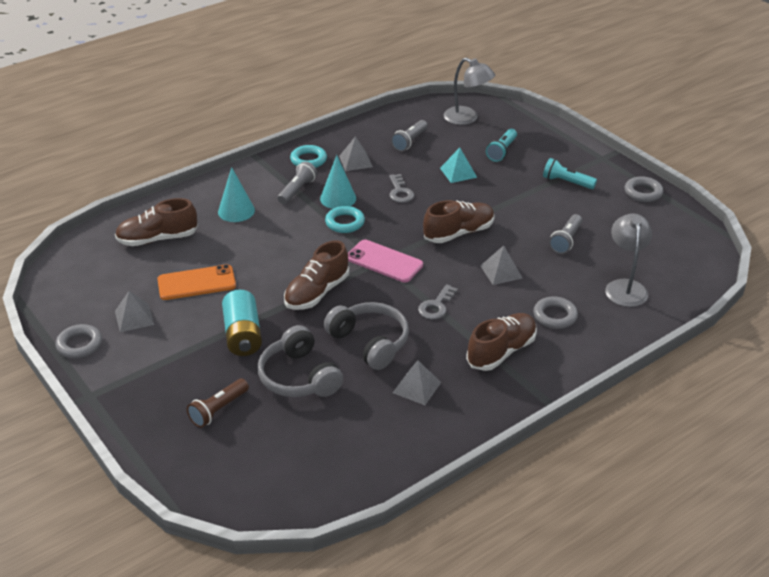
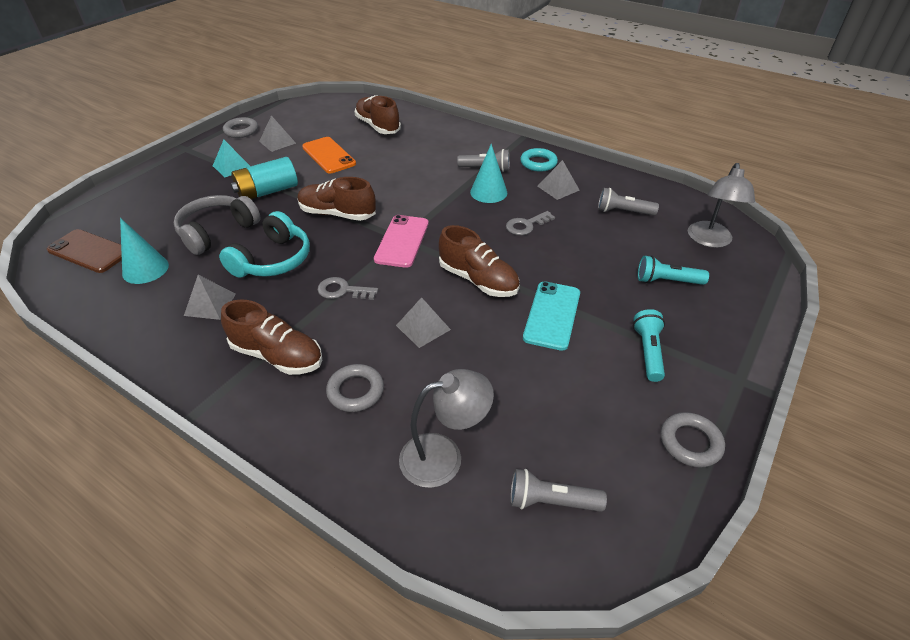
camera: 70 degrees right, 5 degrees up
(218, 410) = (172, 203): brown flashlight -> none
(236, 211) = (435, 148): turquoise cone -> turquoise cone (145, 269)
(279, 477) = (89, 251): none -> brown phone
(345, 223) = (452, 205): turquoise ring -> none
(370, 342) = (273, 260): grey headphones -> turquoise headphones
(458, 172) = (593, 256): turquoise pyramid -> turquoise pyramid (232, 166)
(514, 210) = (552, 315): none -> turquoise phone
(566, 241) = (516, 374): grey flashlight -> grey flashlight (551, 501)

